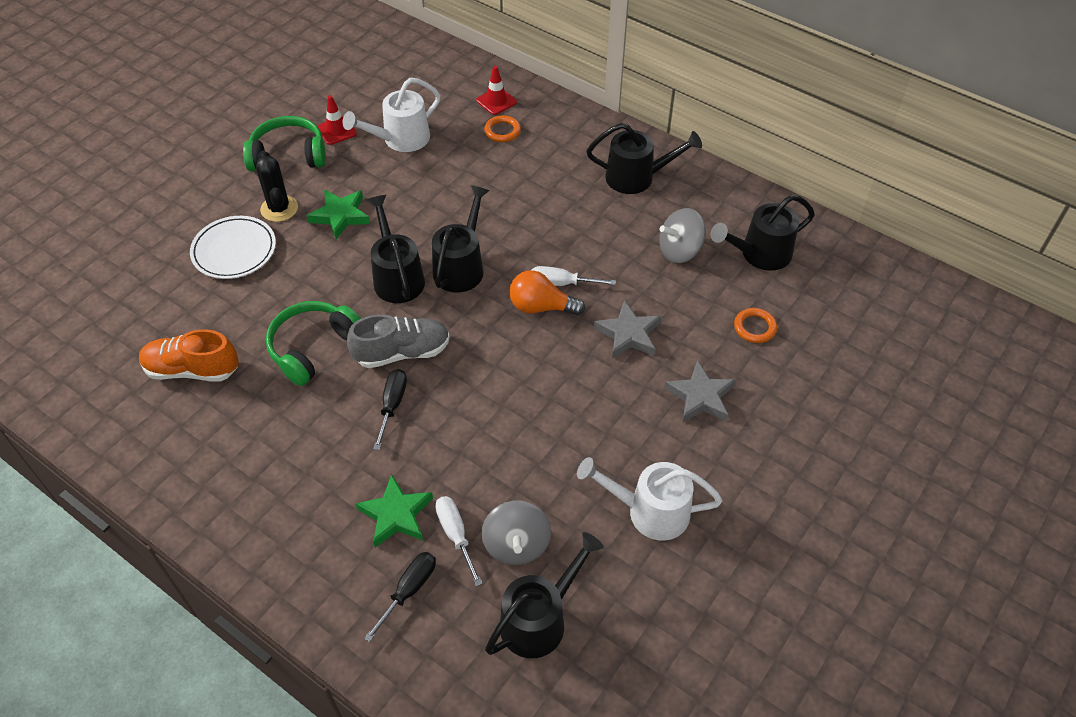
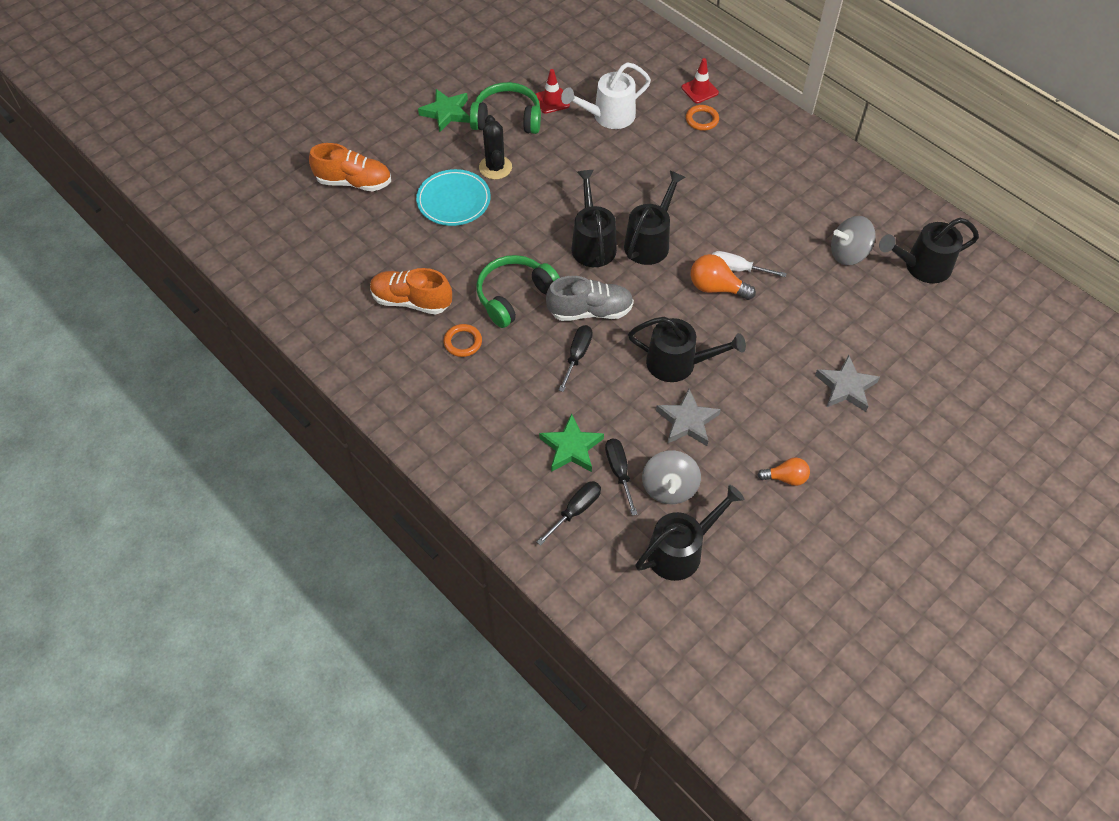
camera: 10 degrees right, 5 degrees up
(117, 245) = (354, 182): none -> orange shoe
(234, 250) = (453, 200): white plate -> turquoise plate
(340, 216) = (548, 181): green star -> green star (446, 113)
(456, 535) = (619, 472): white screwdriver -> black screwdriver
(628, 334) = (790, 323): grey star -> grey star (687, 421)
(637, 177) = (820, 180): black watering can -> black watering can (678, 363)
(649, 511) = (786, 478): white watering can -> orange light bulb
(754, 327) = (905, 333): orange ring -> orange ring (463, 342)

